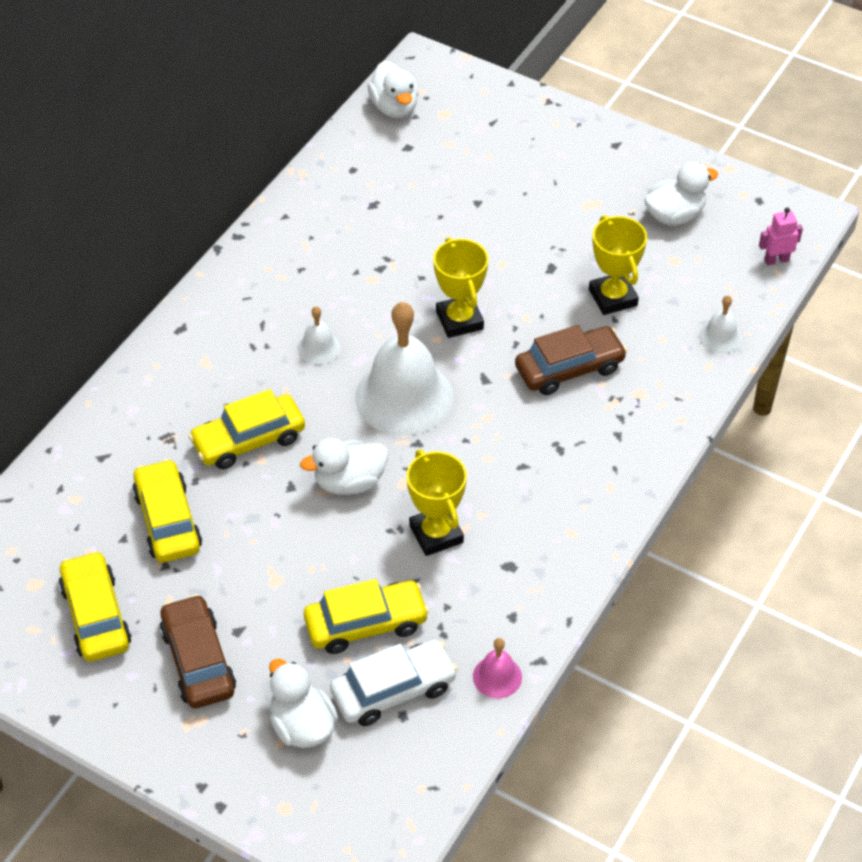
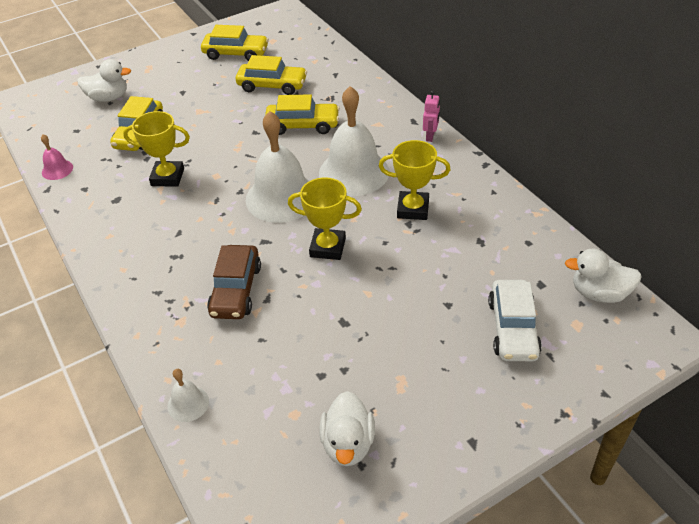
camera: 120 degrees right, 5 degrees down
(198, 660) = (178, 76): brown car -> none
(248, 440) = (302, 125): yellow car -> yellow car turned 90 degrees clockwise
(318, 348) = (353, 172): white bell -> white bell, size x2.22
(349, 482) = (237, 154): white duck -> none
(393, 690) = (92, 131): white car -> white car (512, 328)
(613, 297) = (284, 348): yellow trophy -> yellow trophy (413, 209)
(776, 260) = (237, 502): pink robot -> pink robot (430, 136)

